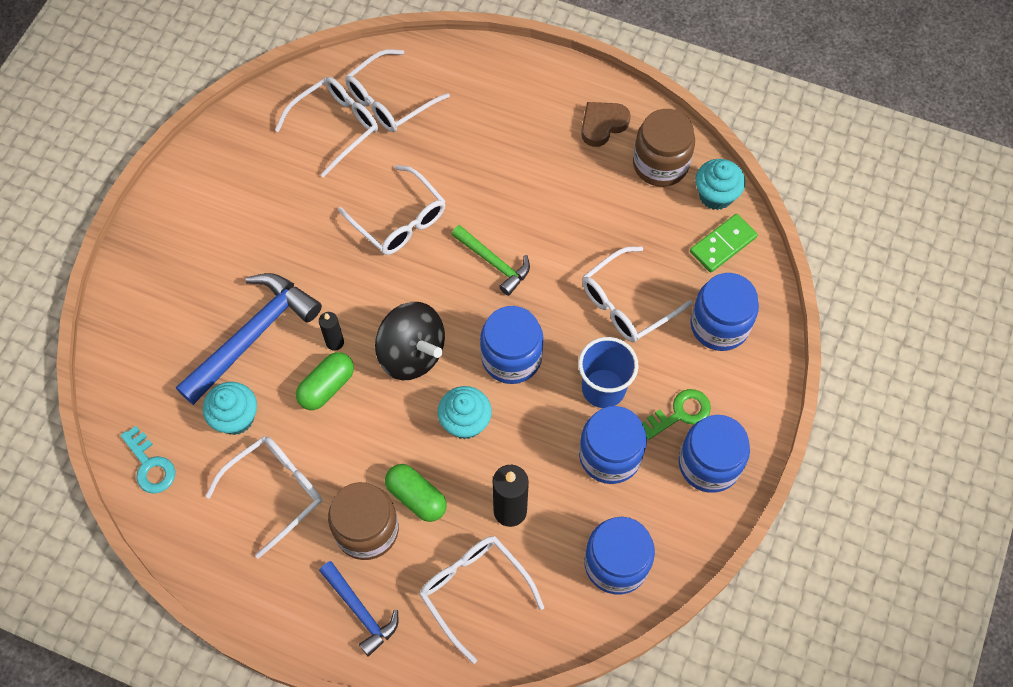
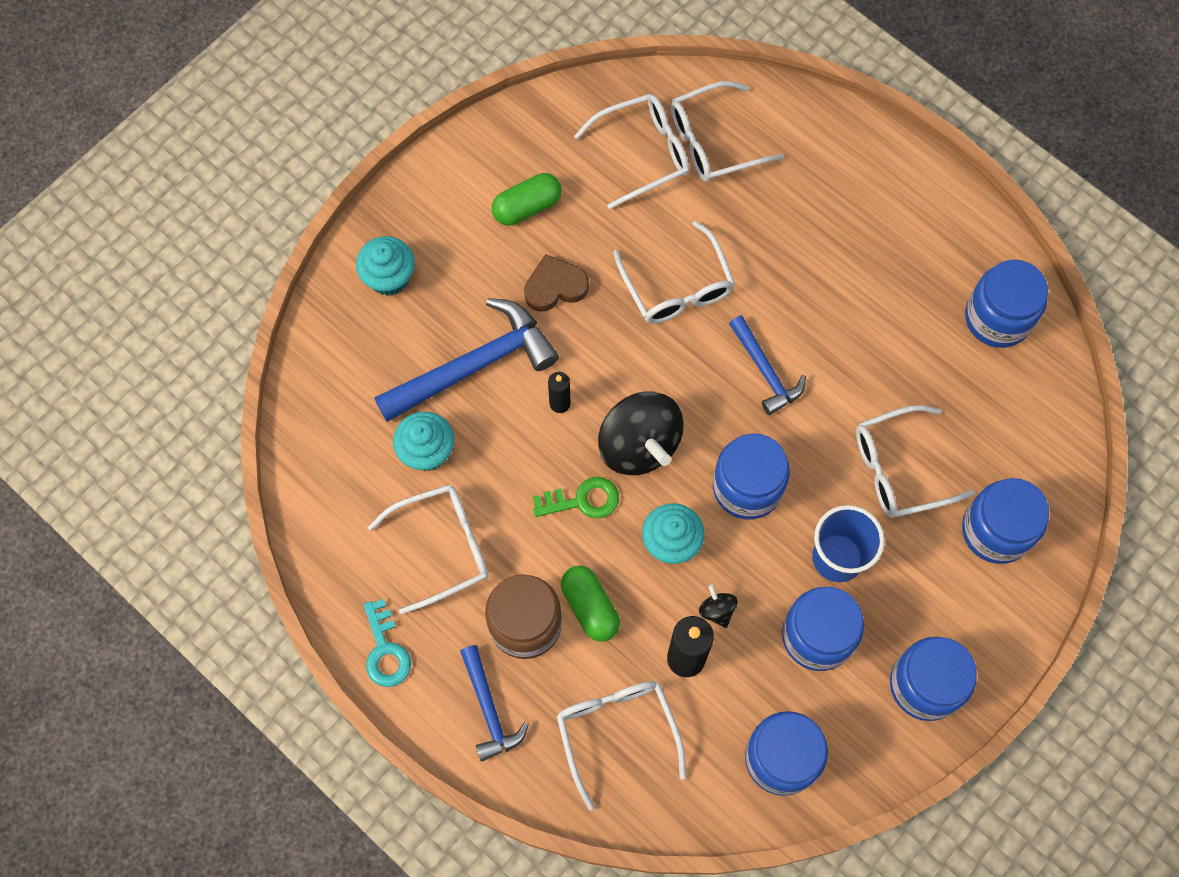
camera: 20 degrees right, 5 degrees up
(150, 465) = (321, 472): turquoise key -> turquoise key (385, 650)
(327, 387) = (535, 450): green capsule -> green capsule (527, 207)
(494, 263) = (765, 371): green hammer -> blue hammer
(521, 463) = (717, 610): none -> black spinning top
(602, 125) = (947, 249): brown heart -> brown heart (555, 287)
(660, 164) = (997, 318): brown jar -> blue jar
(680, 413) = (914, 616): green key -> green key (582, 500)
(715, 195) = (1048, 376): turquoise cupcake -> turquoise cupcake (389, 277)
(723, 245) = (1035, 438): green domino -> none

